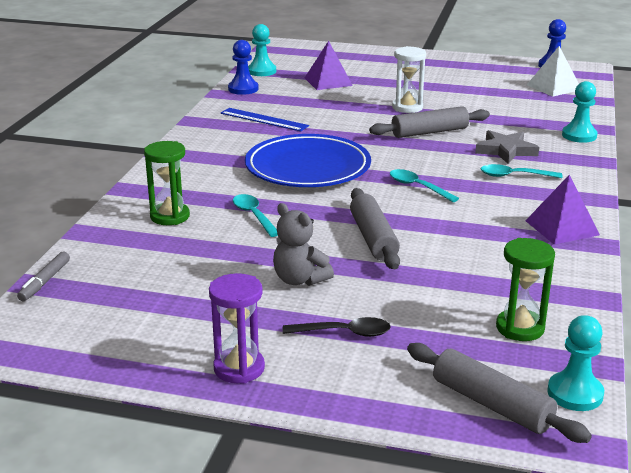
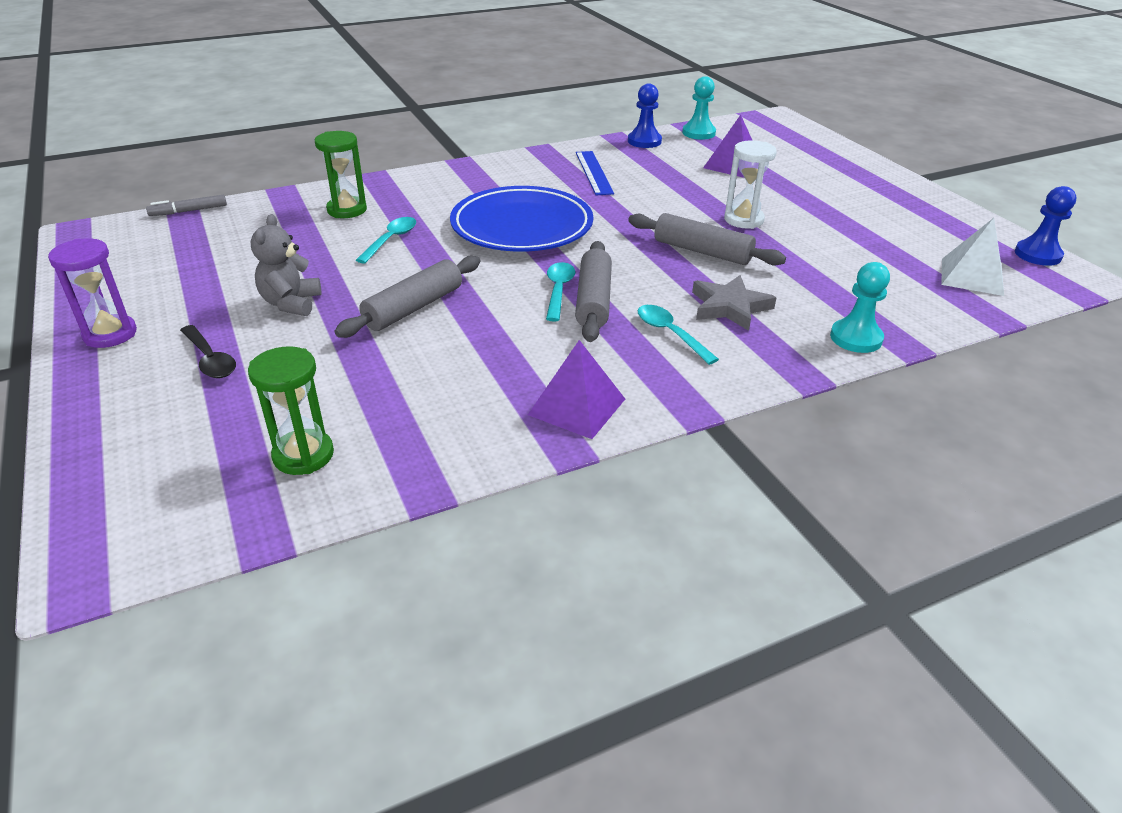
camera: 50 degrees right, 10 degrees up
(492, 404) = (129, 488): grey rolling pin -> grey rolling pin (593, 301)
(575, 393) = (186, 538): turquoise pawn -> none

